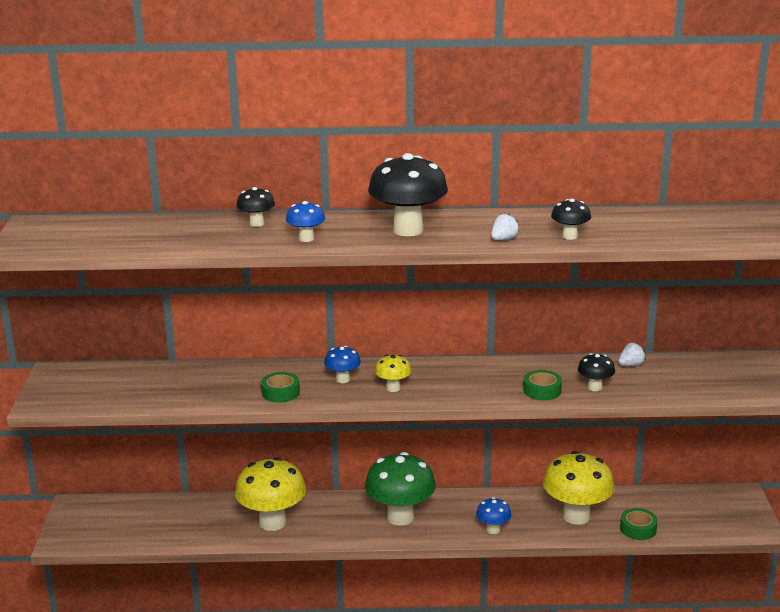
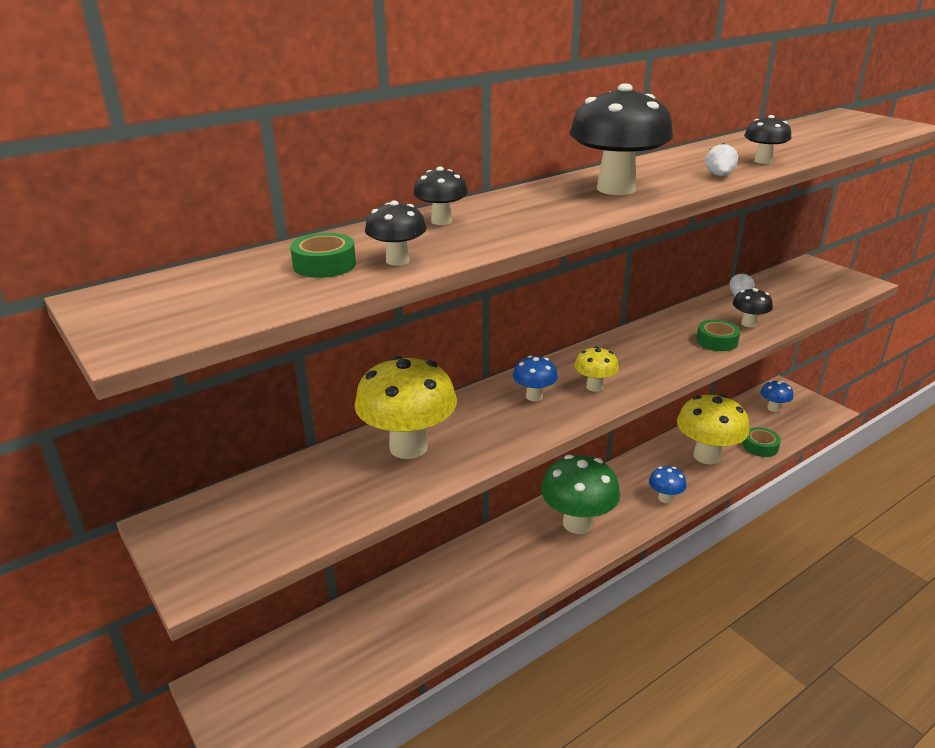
camera: 35 degrees left, 5 degrees up
(188, 241) = (397, 260): none -> black mushroom
(272, 522) = (467, 589): yellow mushroom -> yellow mushroom (408, 447)
(280, 393) = (494, 436): green tape -> green tape (324, 265)
(306, 239) = (533, 221): blue mushroom -> blue mushroom (773, 408)

